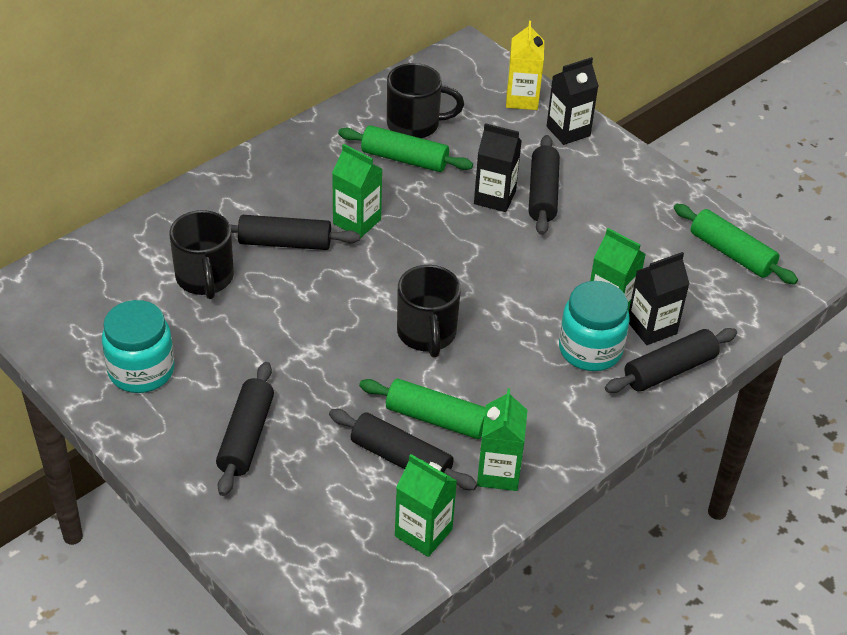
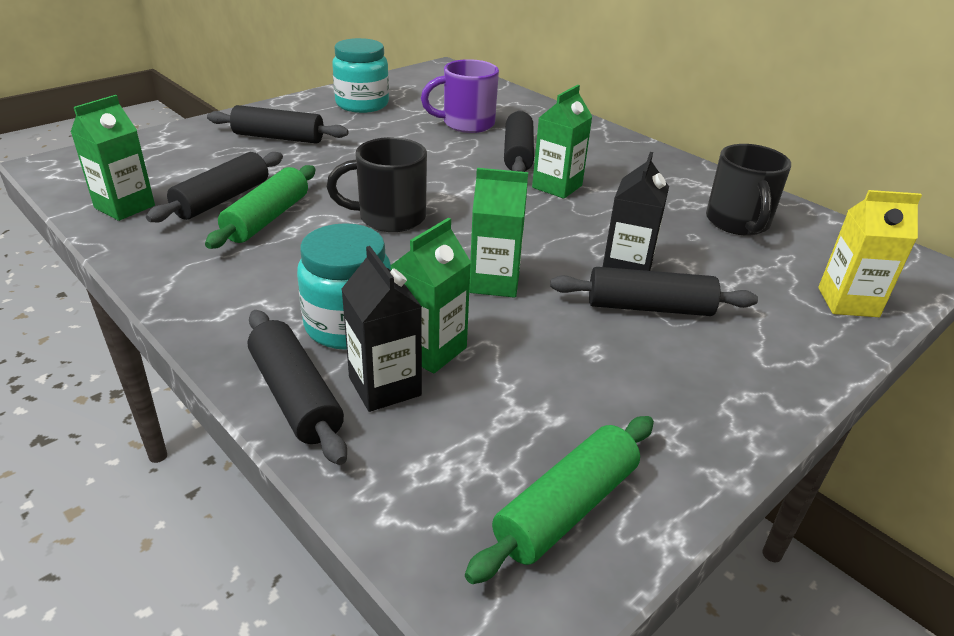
camera: 90 degrees right, 10 degrees down
(205, 278) = (466, 124): black mug -> purple mug
(404, 159) = (671, 214): green rolling pin -> none
(498, 473) = (177, 249): green carton -> green carton (494, 282)
(568, 131) = (802, 339): black carton -> none

